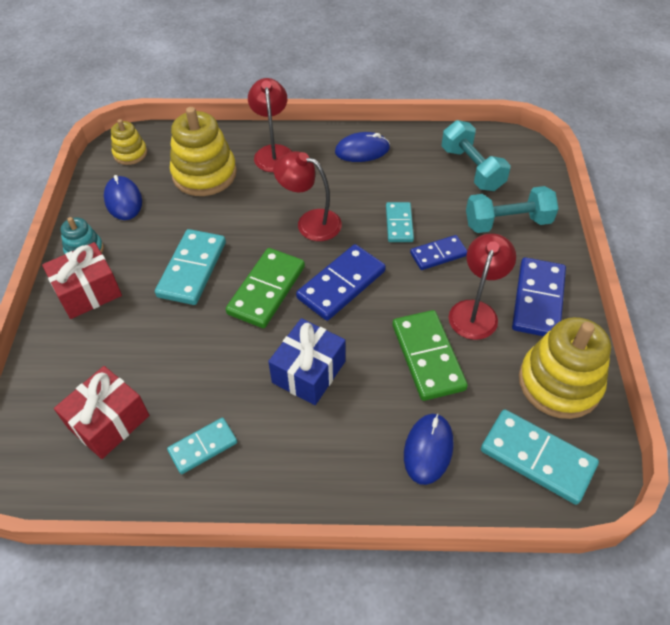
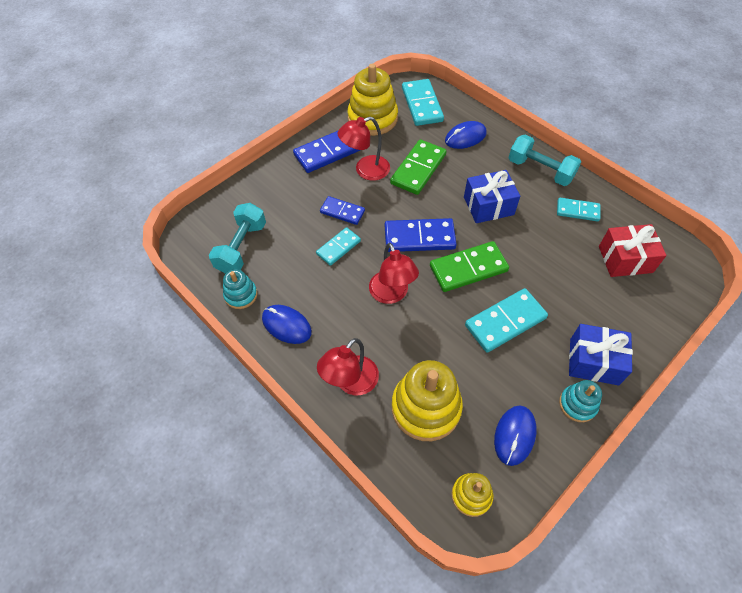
camera: 135 degrees left, 5 degrees up
(88, 291) = (594, 361): red gift -> blue gift
(421, 143) = (241, 295): none -> turquoise stacking toy
(507, 222) = (278, 199): turquoise dumbbell -> turquoise dumbbell (540, 170)

